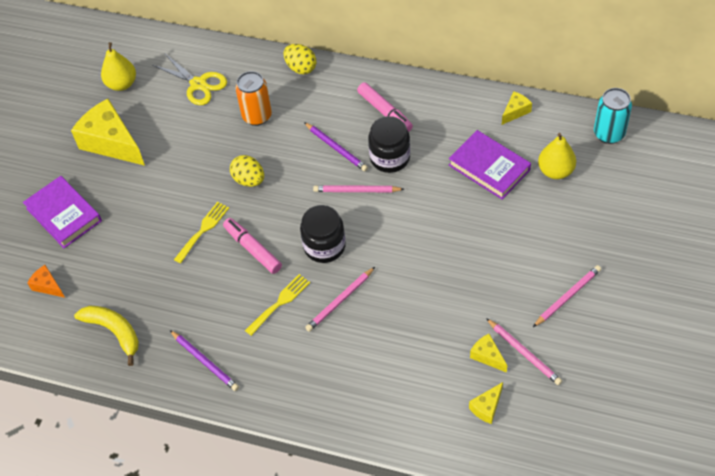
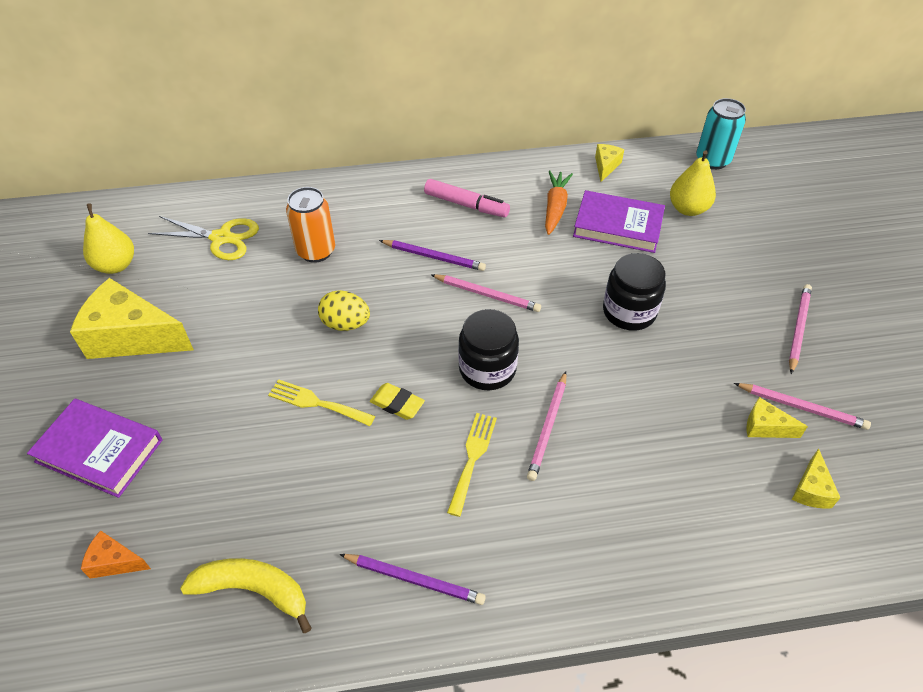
camera: 30 degrees left, 5 degrees down
(203, 230) = (316, 403): yellow fork -> yellow fork turned 75 degrees counterclockwise
(252, 249) = (397, 404): pink marker -> yellow eraser
(301, 68) = (341, 188): yellow egg -> none
(357, 191) = (487, 294): pink pencil -> pink pencil turned 135 degrees counterclockwise
(390, 158) = (502, 248): black jar -> black jar (629, 312)
(451, 136) = (555, 207): none -> orange carrot

